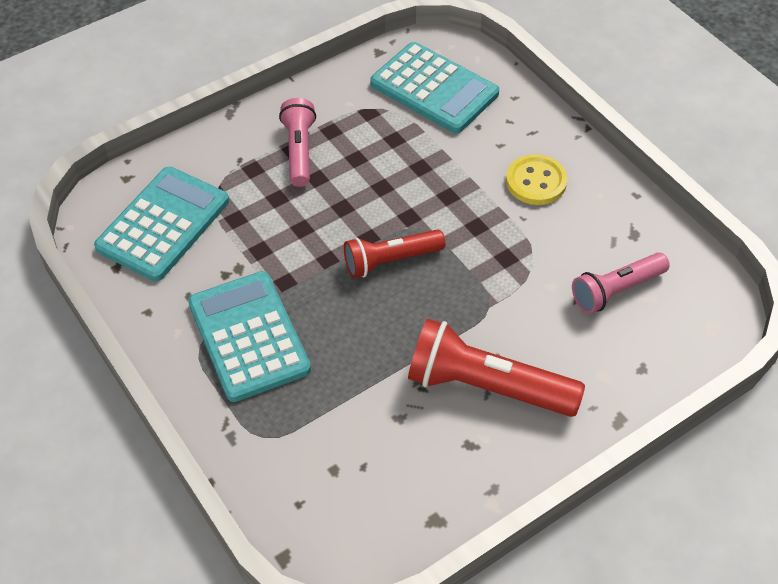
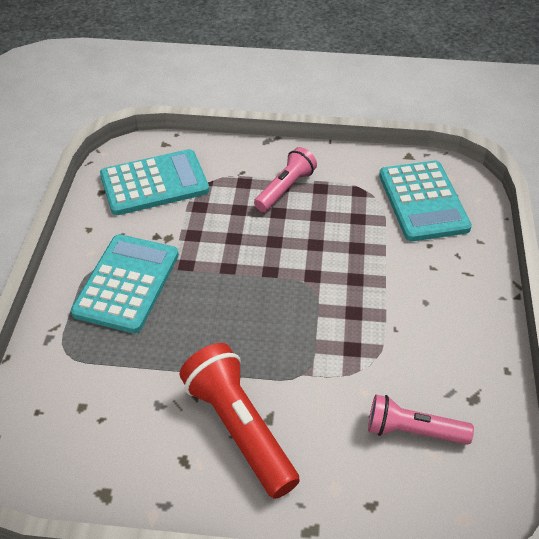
camera: 40 degrees right, 5 degrees down
(390, 261) = (268, 296): red flashlight -> none
(536, 182) = (433, 310): yellow button -> none

